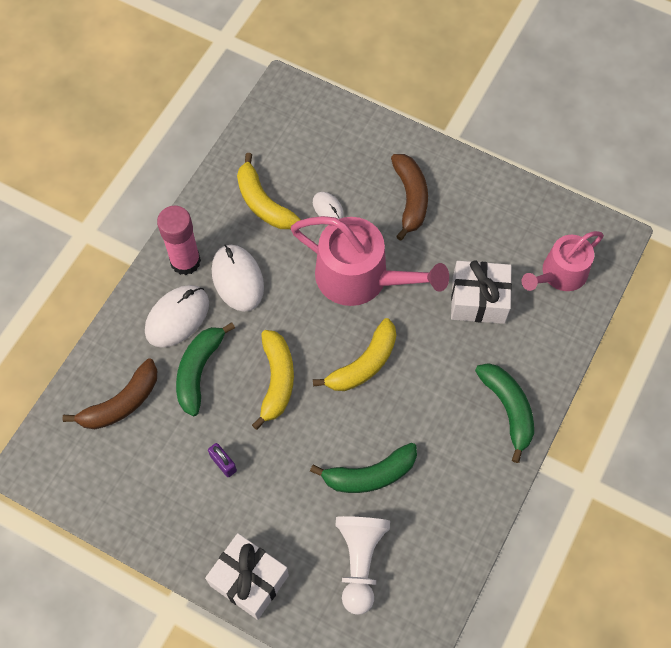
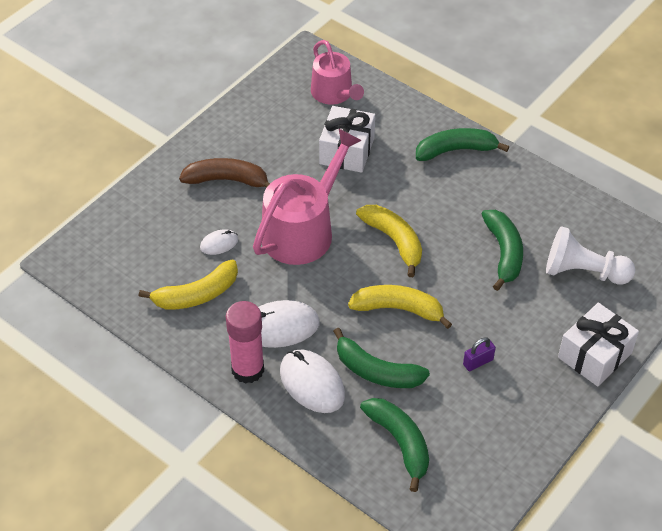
camera: 80 degrees left, 15 degrees down
(121, 403) = (400, 443): brown banana -> green banana

